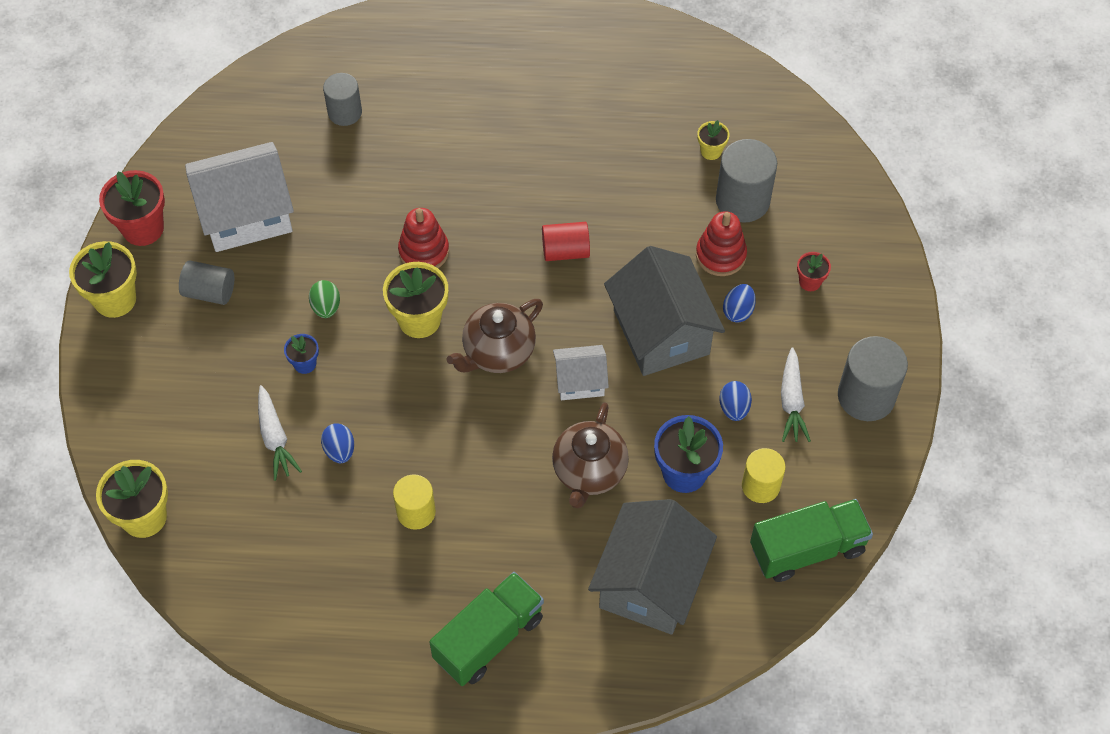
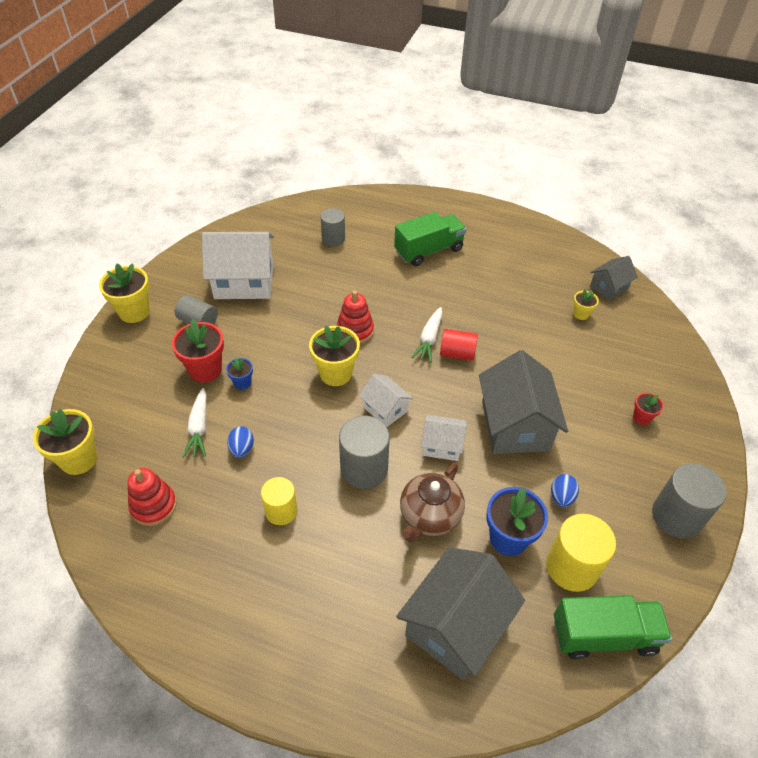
camera: 15 degrees right, 10 degrees down
(143, 228) = (174, 275): red flower pot -> red flower pot (205, 370)
(326, 307) = (273, 350): green egg -> none
(489, 638) = (302, 635): green truck -> green truck (429, 251)
(497, 352) = (385, 409): brown teapot -> white house
(720, 255) = (574, 383): red stacking toy -> red stacking toy (153, 506)
(738, 311) = (579, 425): blue egg -> none
(740, 99) = (609, 287): none -> grey house
(742, 200) = (598, 350): grey cylinder -> grey cylinder (364, 468)
(760, 486) = (572, 567): yellow cylinder -> yellow cylinder, size x1.55
(791, 401) = (611, 504): white carrot -> white carrot (429, 339)

